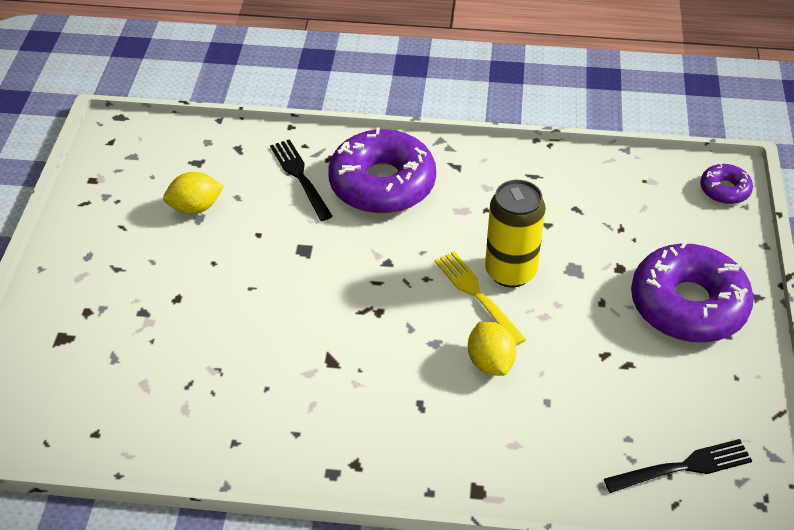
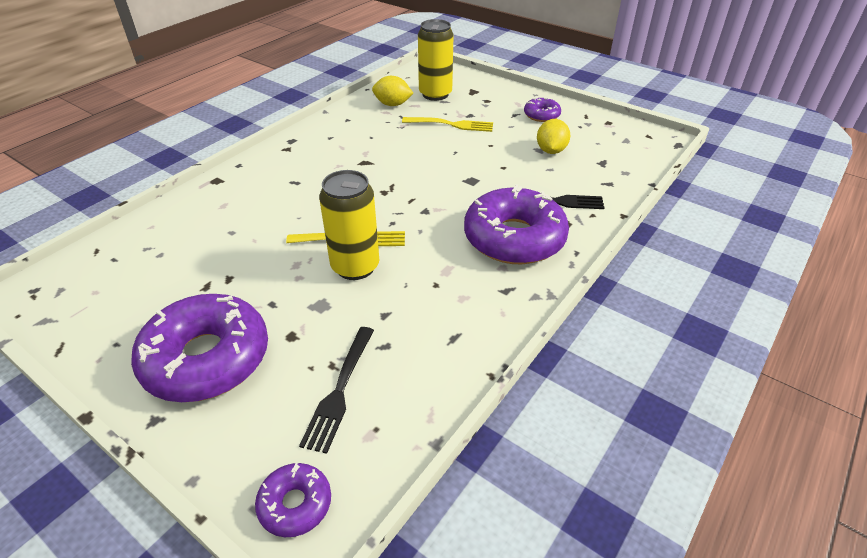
camera: 120 degrees right, 5 degrees down
(96, 377) = (435, 94): none -> yellow can
(105, 242) = (541, 115): none -> purple donut
(182, 319) = (452, 124): none -> yellow fork
(490, 362) = (290, 221): yellow lemon -> yellow lemon (392, 104)
(684, 467) = (107, 268): black fork -> black fork (339, 391)

